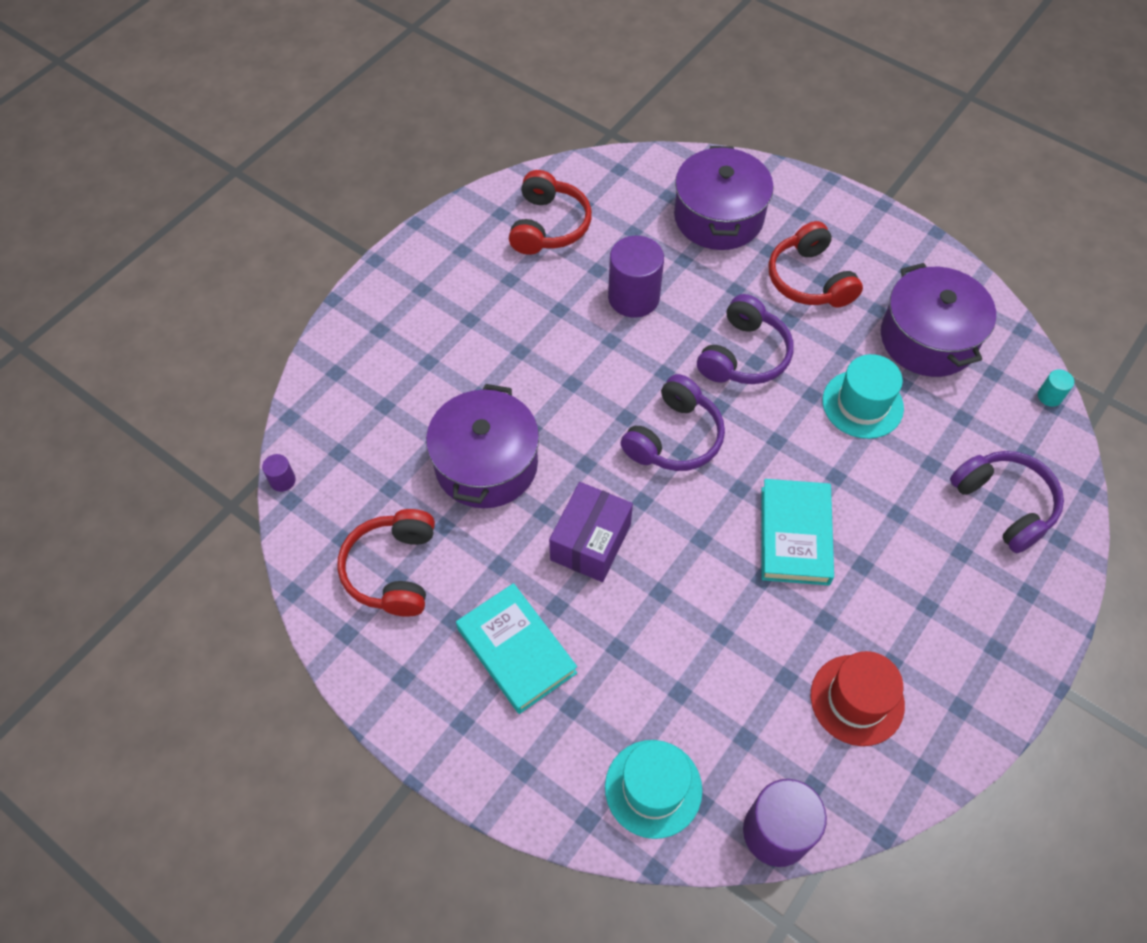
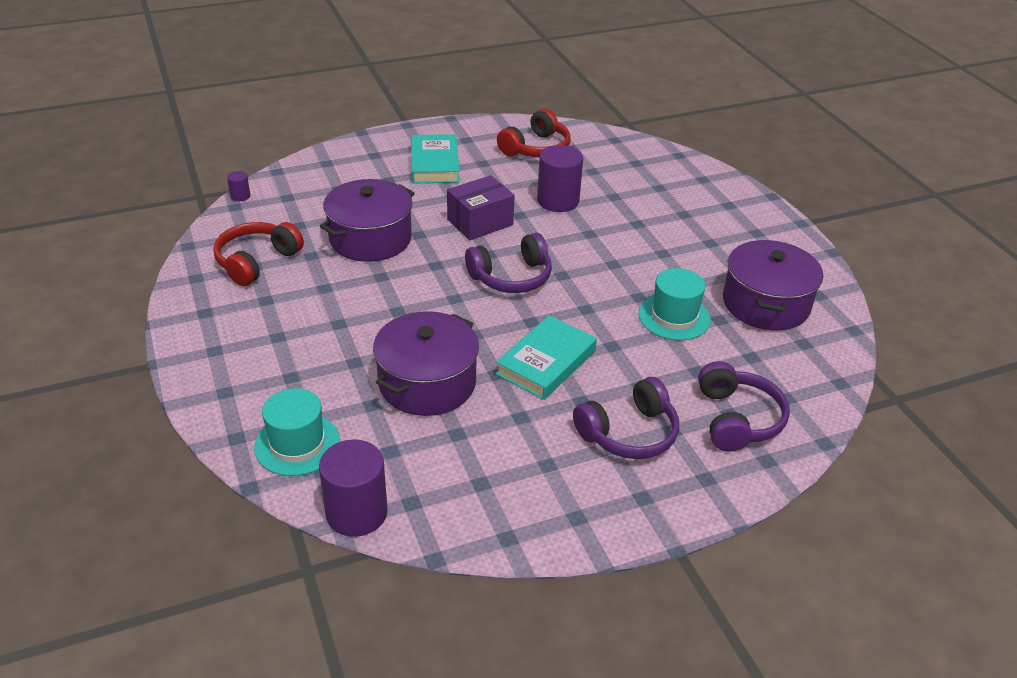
camera: 30 degrees right, 20 degrees down
(516, 650) = (288, 332): turquoise book -> turquoise book (434, 164)
(590, 542) = (396, 303): purple box -> purple box (480, 222)
(718, 217) = (663, 185): purple pot -> purple pot (427, 383)
(744, 355) = (608, 257): purple headphones -> purple headphones (629, 433)
(809, 280) = (700, 239): red headphones -> none
(857, 700) = (497, 471): red hat -> none
(1049, 396) = (842, 375): turquoise cylinder -> none

